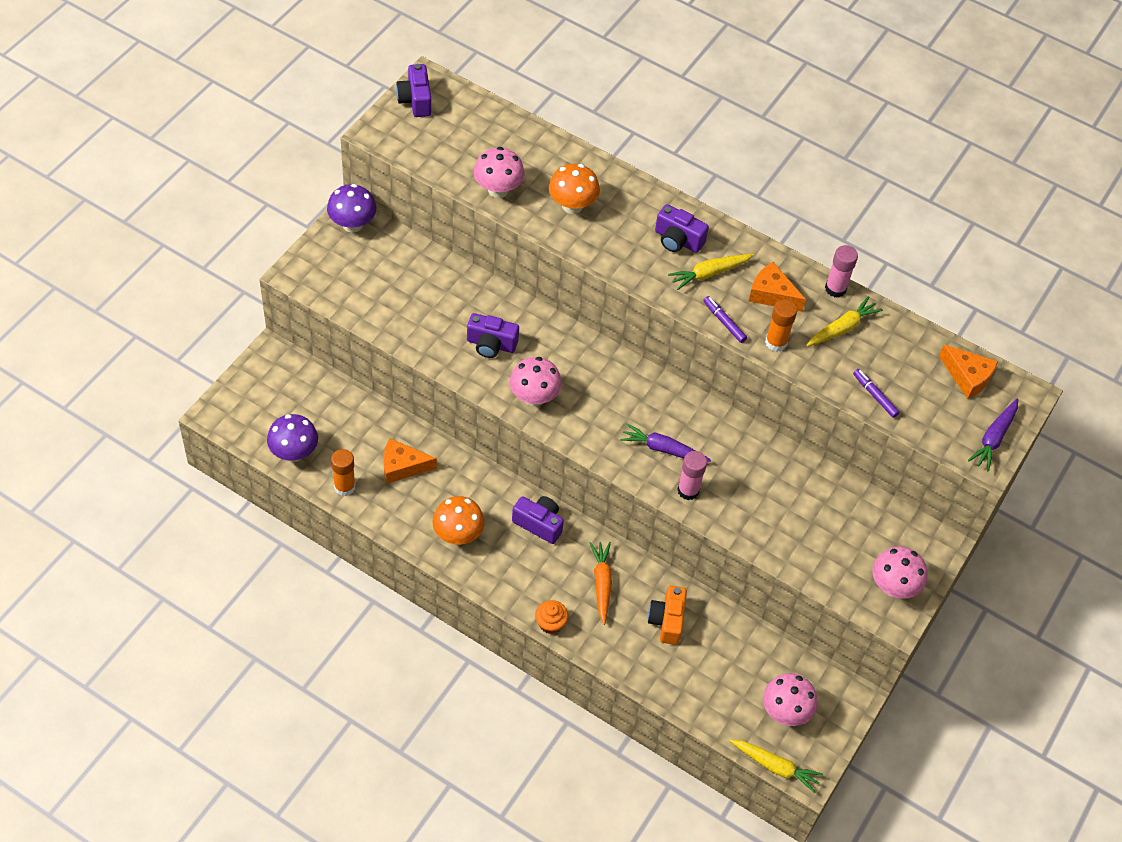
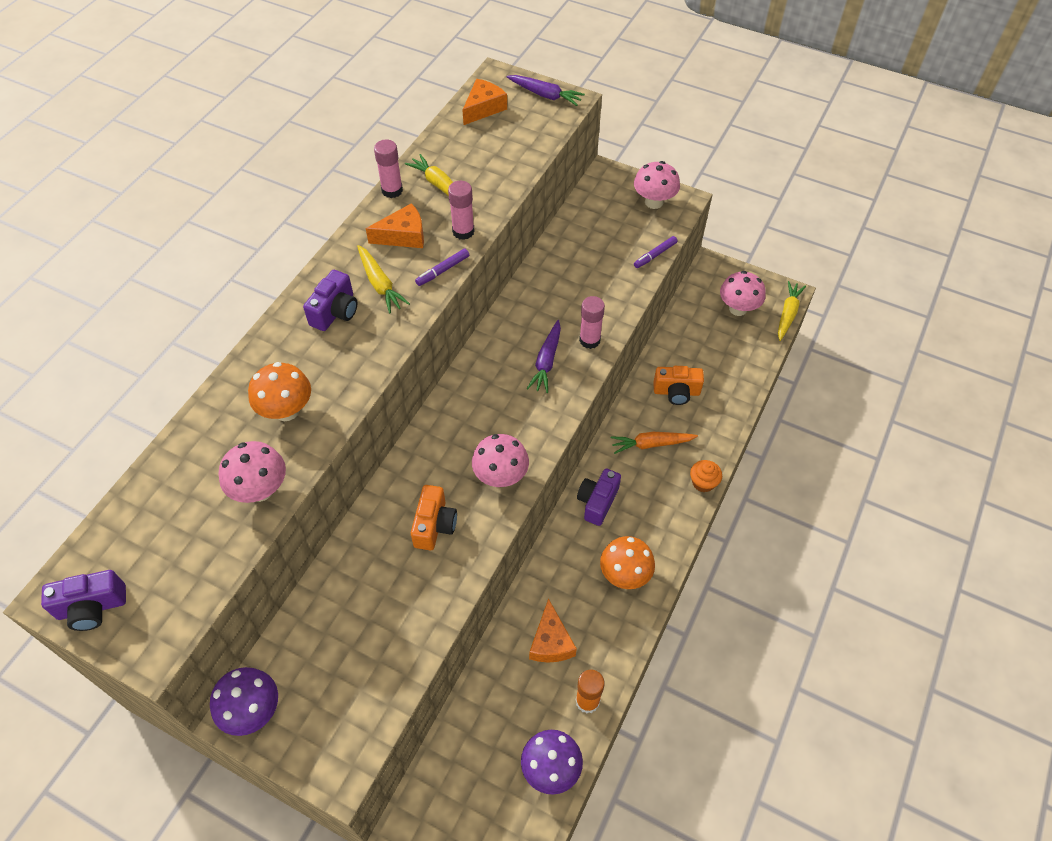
camera: 90 degrees left, 0 degrees up
(491, 344) = (434, 525): purple camera -> orange camera
(771, 294) = (403, 236): orange cheese -> orange cheese turned 135 degrees counterclockwise
(776, 342) = (463, 231): orange glue stick -> pink glue stick
(875, 395) = (514, 164): purple marker -> purple marker (655, 255)

